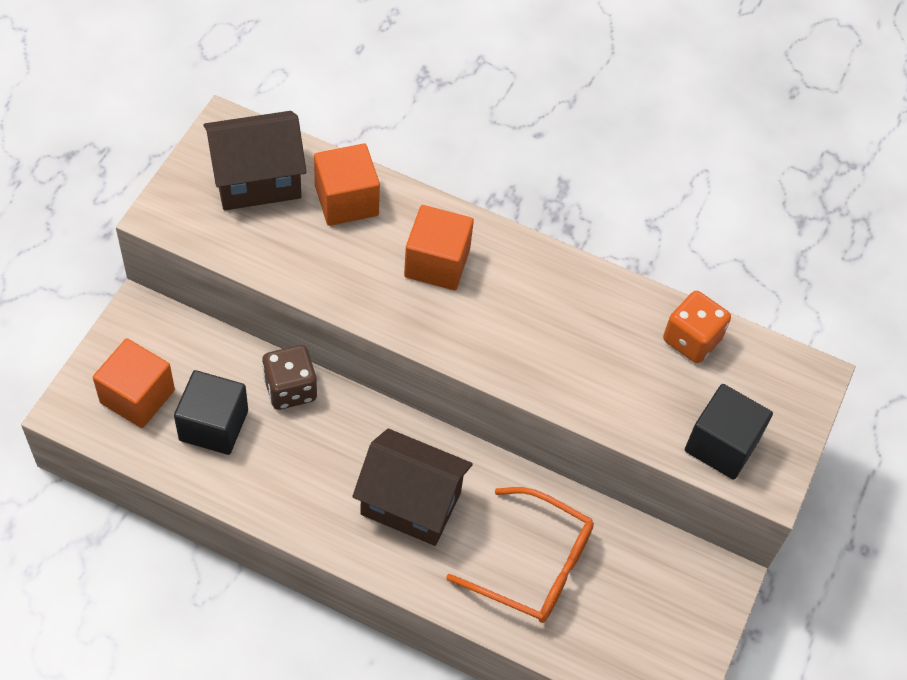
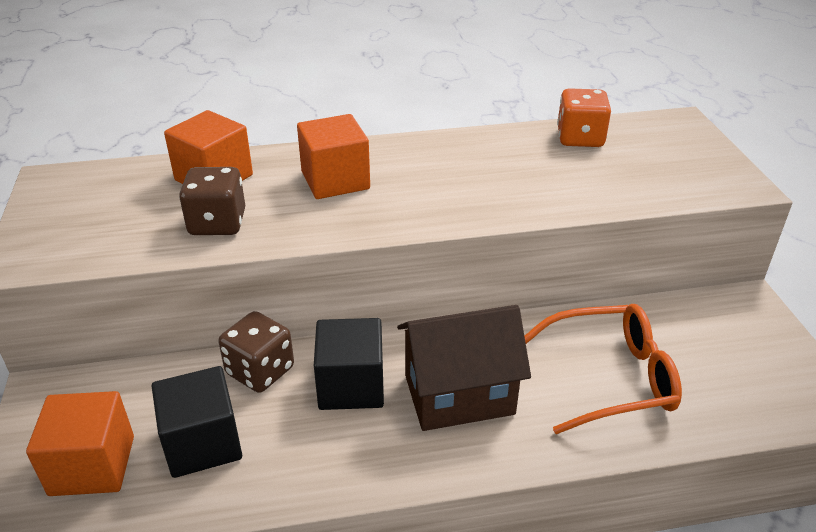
camera: 30 degrees left, 20 degrees down
(257, 180) = (112, 199): brown house -> none
(314, 258) = (217, 223): none -> brown dice
(721, 445) = (680, 181): black cube -> black cube (351, 385)

